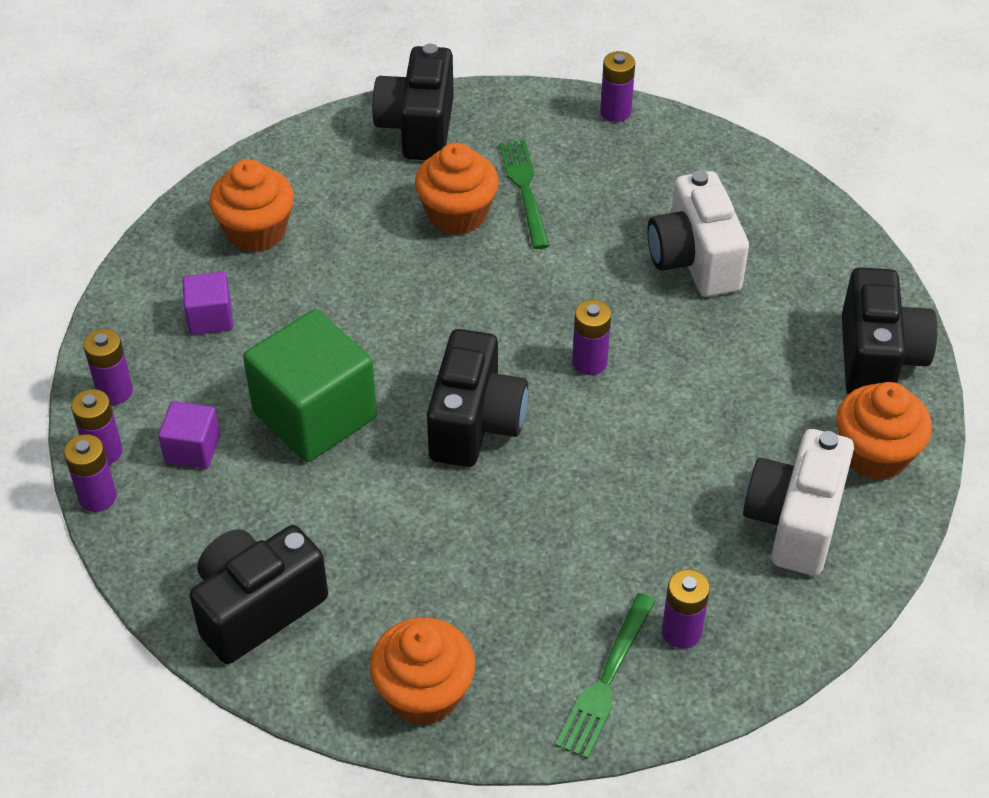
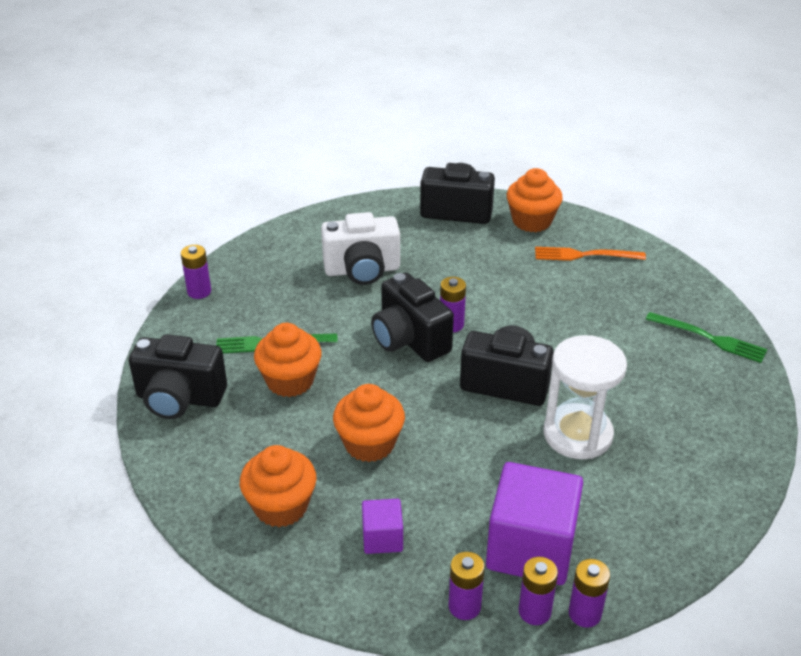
camera: 85 degrees left, 10 degrees down
(192, 449) = (531, 548): purple cube -> purple cube, size x2.03
(257, 608) = (683, 505): black camera -> black camera (409, 340)
(315, 415) = (495, 470): green cube -> none
(381, 500) = (577, 434): none -> white hourglass
(424, 693) = (736, 419): orange cupcake -> orange cupcake (369, 443)
(681, 632) = (669, 306): purple battery -> none
(794, 522) = (583, 255): white camera -> orange fork

